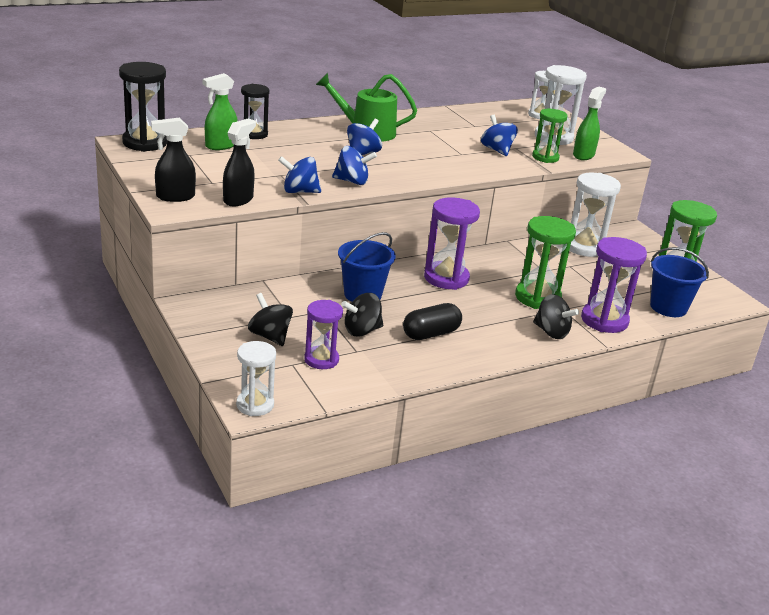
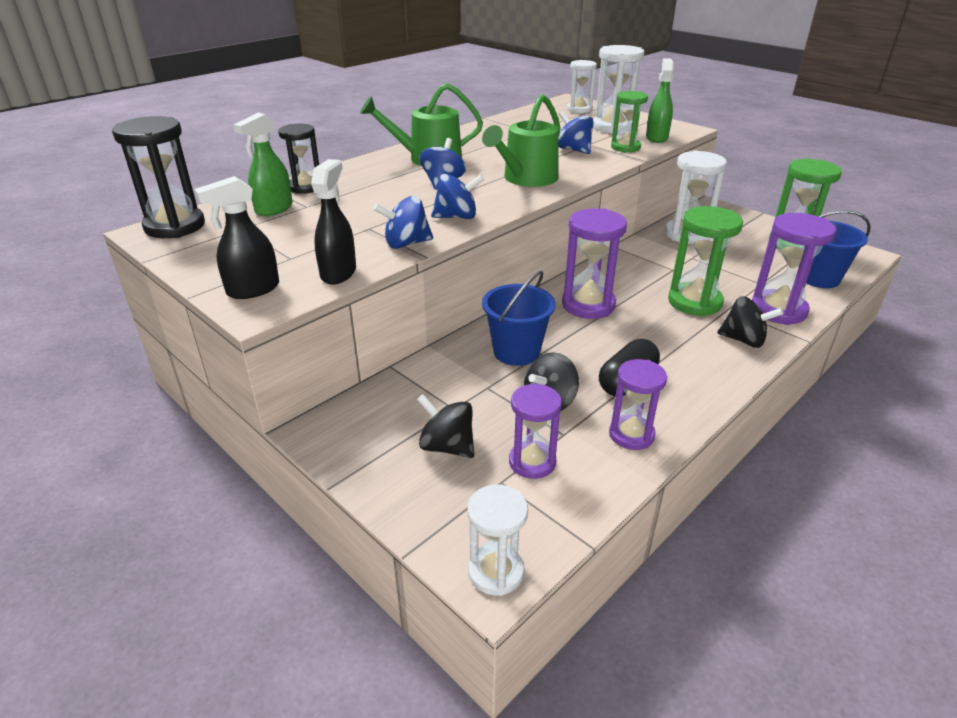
camera: 15 degrees left, 5 degrees up
(405, 364) = (631, 435): none -> purple hourglass
(433, 165) = (526, 179): none -> green watering can

